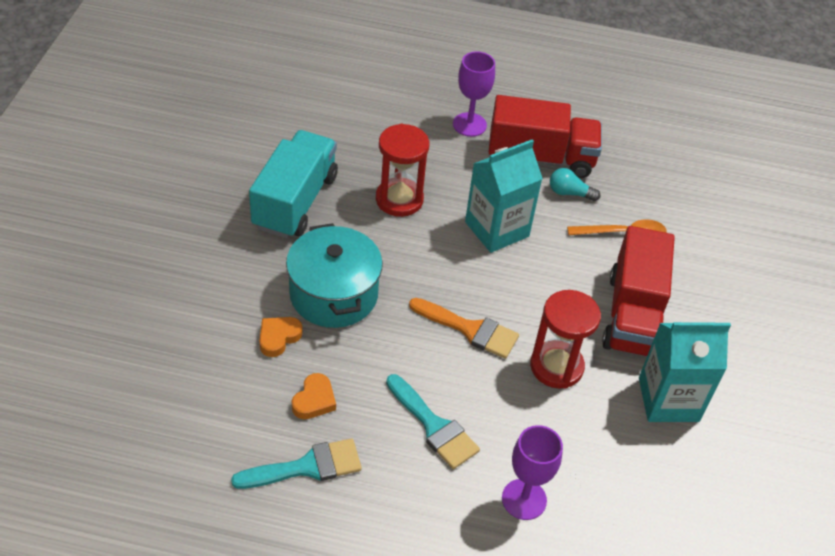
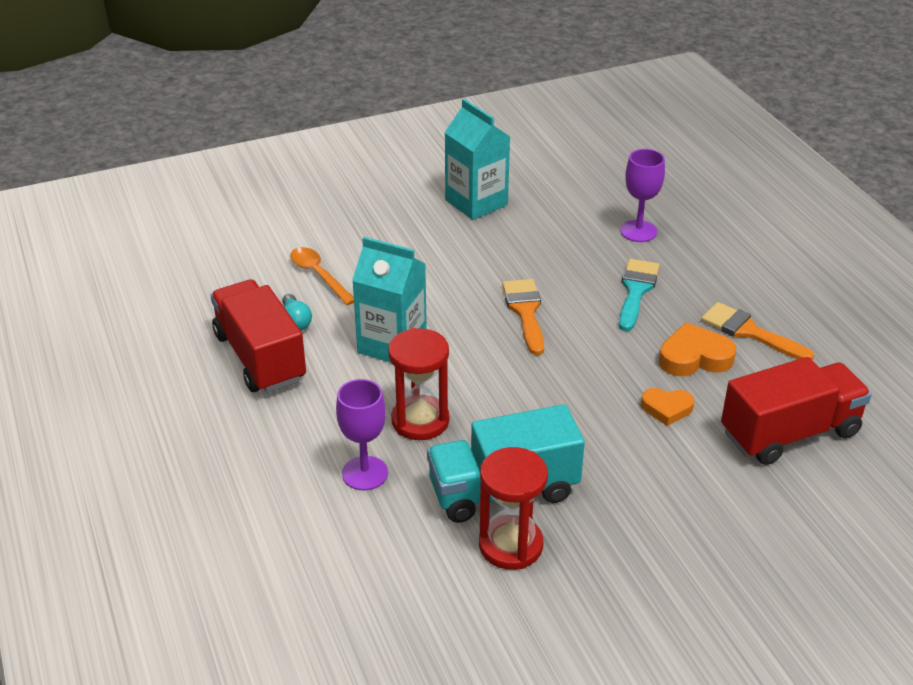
camera: 120 degrees left, 10 degrees down
(307, 467) = (749, 332): turquoise brush -> orange brush
(314, 400) = (694, 357): orange heart -> orange heart, size x1.53
(333, 294) = (583, 402): turquoise pot -> none
(469, 124) = (253, 425): purple goblet -> purple goblet (365, 473)
(556, 366) = (508, 258): red hourglass -> red hourglass (510, 545)
(632, 315) = (411, 241): red truck -> red truck (789, 433)

